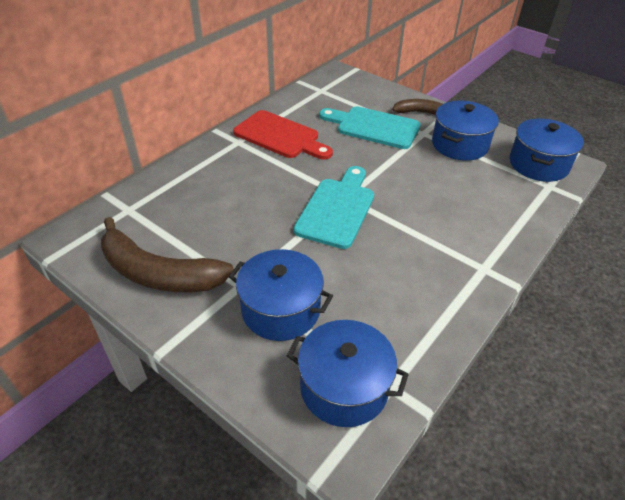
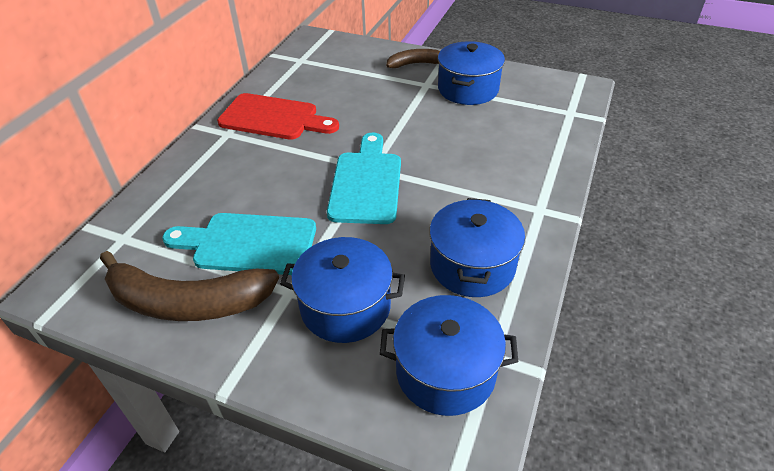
camera: 15 degrees left, 0 degrees up
(374, 127) = (372, 88): turquoise cutting board -> turquoise cutting board (248, 244)
(538, 164) = (552, 93): blue pot -> blue pot (472, 265)

